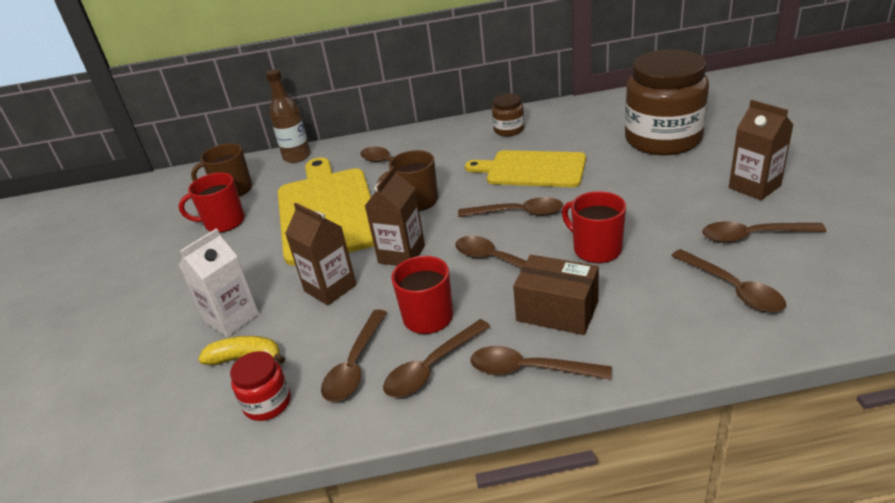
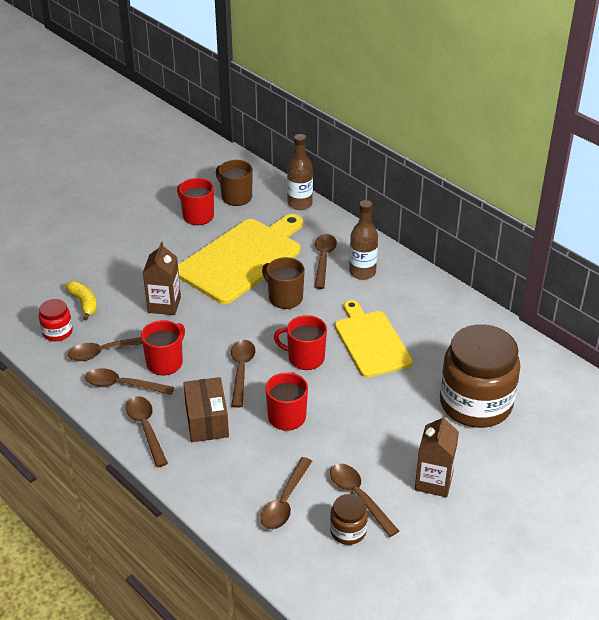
camera: 50 degrees right, 5 degrees up
(232, 318) = (111, 277): white carton -> none
(401, 254) = (218, 320): brown carton -> none
(433, 149) = (362, 272): none -> brown bottle
(509, 130) = (424, 303): brown jar -> brown jar (348, 531)
(518, 213) = (305, 358): brown spoon -> red mug

